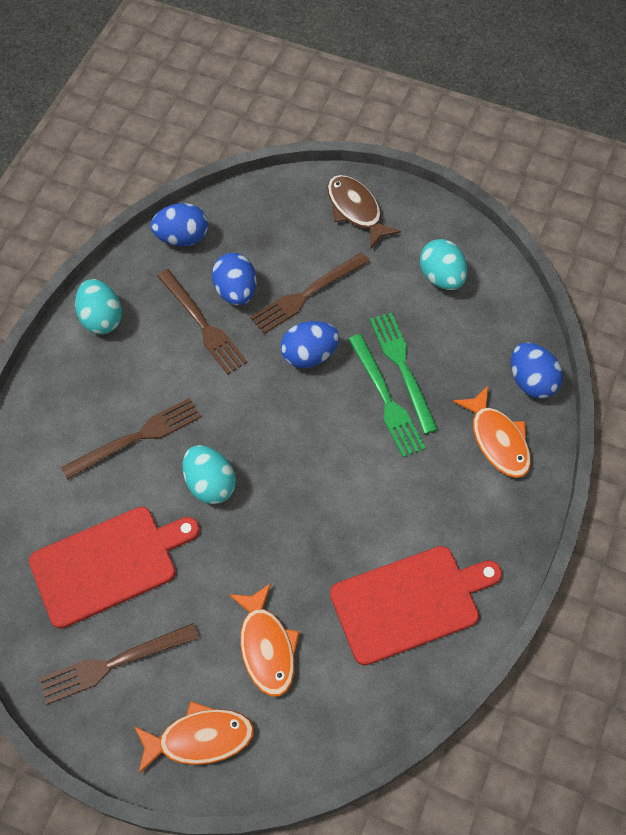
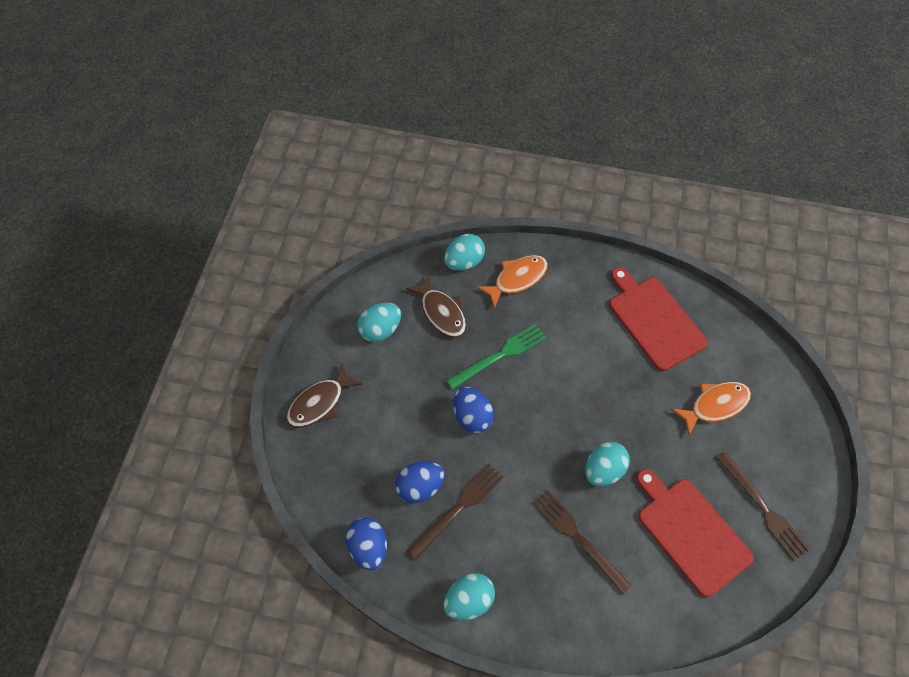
camera: 100 degrees left, 0 degrees up
(200, 738) = (792, 436): orange fish -> none
(307, 294) = (413, 428): brown fork -> none
(403, 368) = (470, 347): green fork -> none
(457, 344) = (441, 312): none -> brown fish
(531, 381) = (464, 262): blue egg -> turquoise egg

